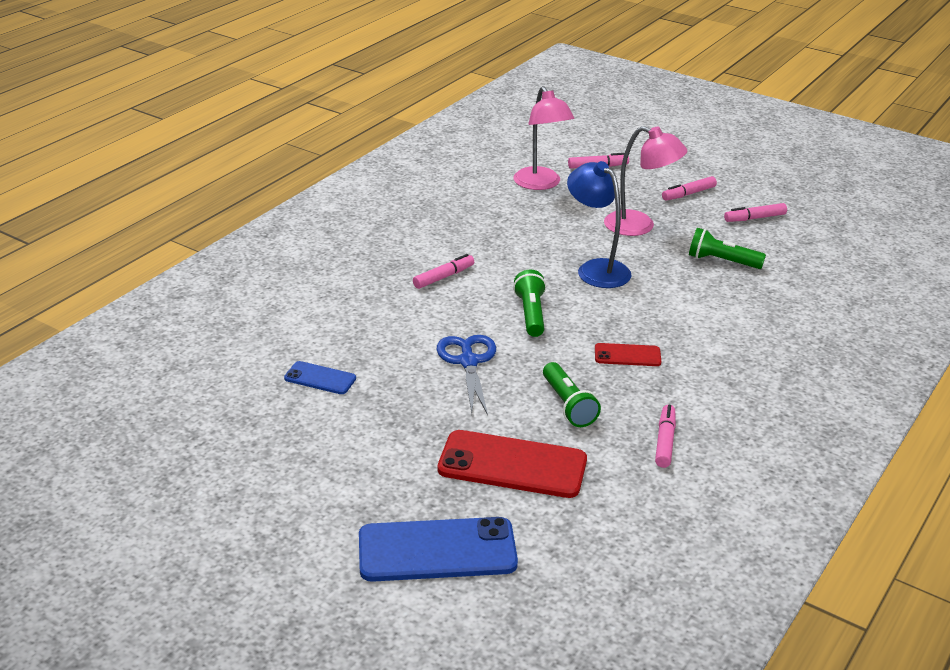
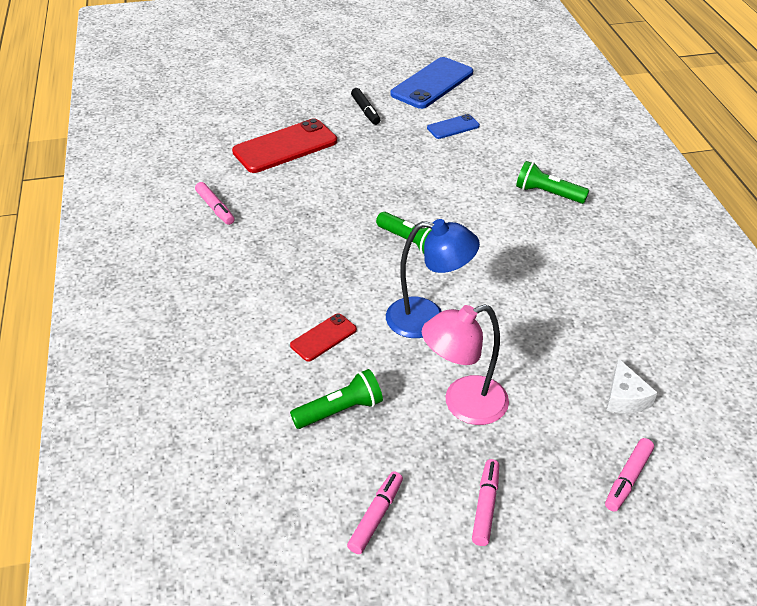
camera: 135 degrees right, 10 degrees up
(366, 452) = (365, 111): none -> black marker
(437, 550) = (268, 96): blue phone -> blue phone (432, 83)
(443, 277) = (513, 233): pink marker -> none
(468, 362) = (395, 184): blue scissors -> none
(541, 184) = (625, 397): pink lamp -> white cheese
(568, 405) = (299, 195): green flashlight -> green flashlight (547, 194)
(627, 355) = (305, 253): red phone -> red phone (323, 337)

